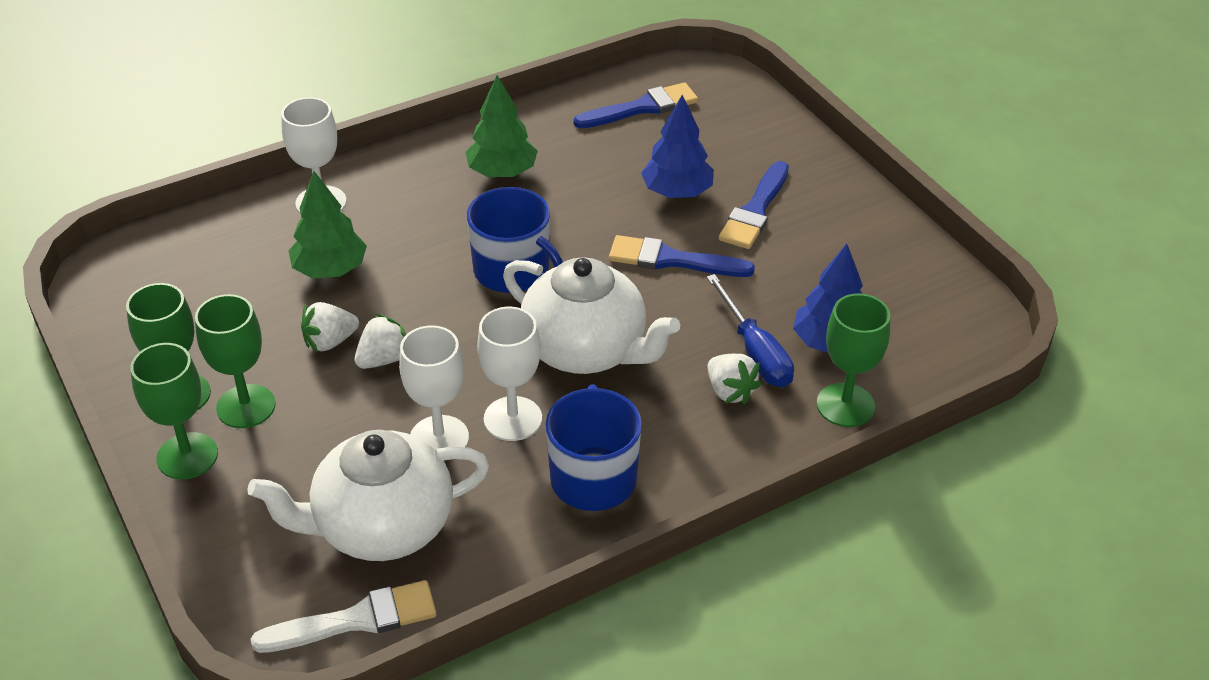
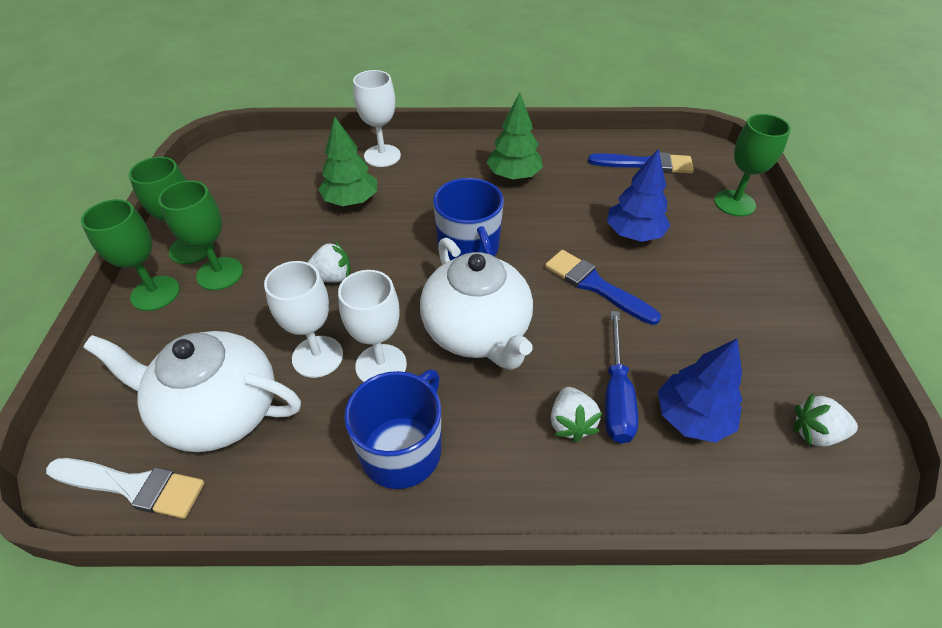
camera: 30 degrees right, 5 degrees up
(330, 342) = (309, 250): white strawberry -> white strawberry (815, 433)
(755, 210) = (690, 271): blue brush -> none
(845, 405) = (671, 489): green goblet -> green goblet (734, 203)

